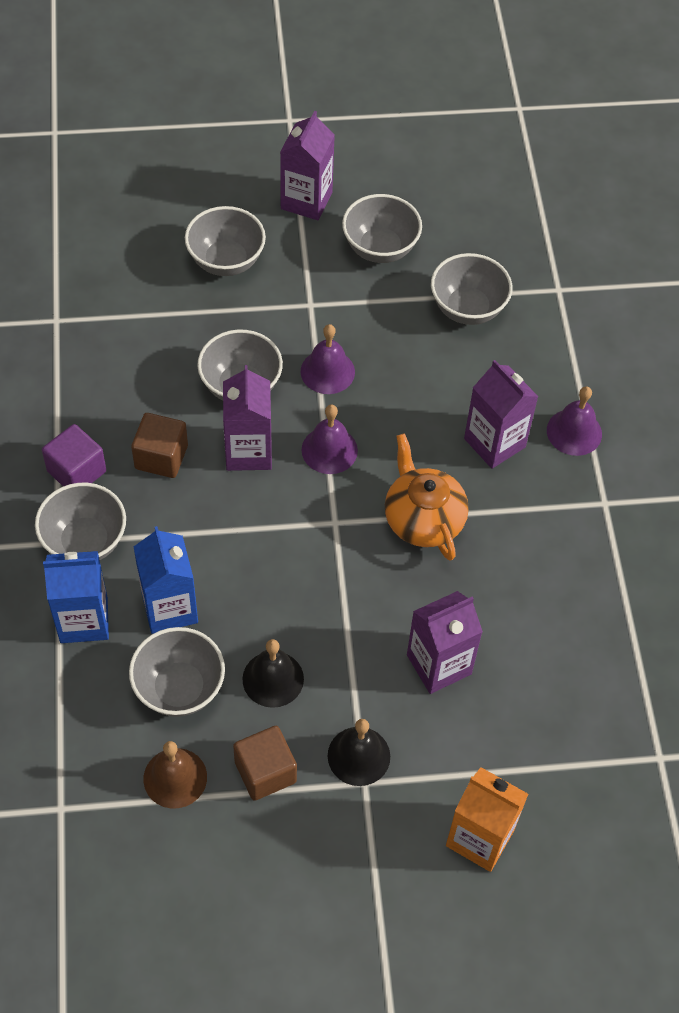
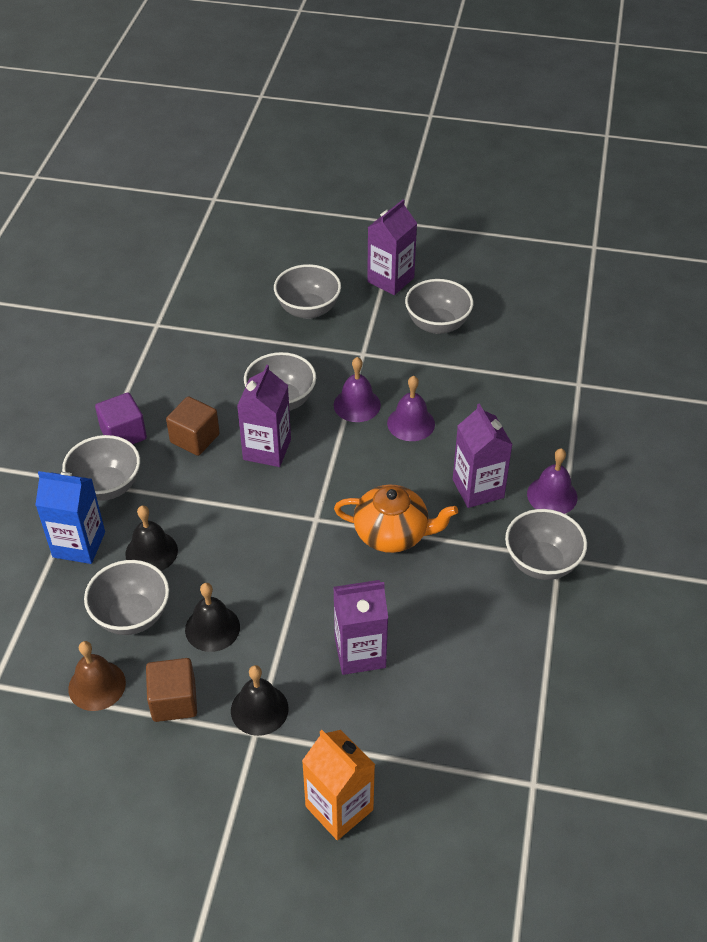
camera: 20 degrees right, 10 degrees down
(169, 608) = (151, 552): blue carton -> black bell
(329, 450) = (334, 463): purple bell -> purple bell (411, 423)
(423, 519) = (392, 533): orange teapot -> orange teapot turned 105 degrees clockwise
(467, 308) = (494, 382): grey bowl -> grey bowl (541, 563)

